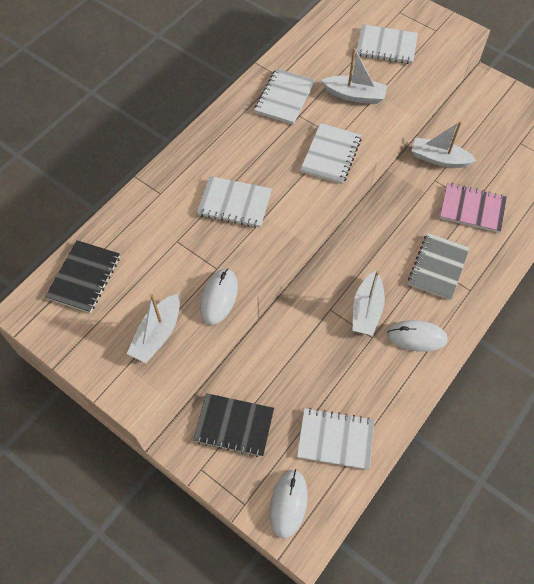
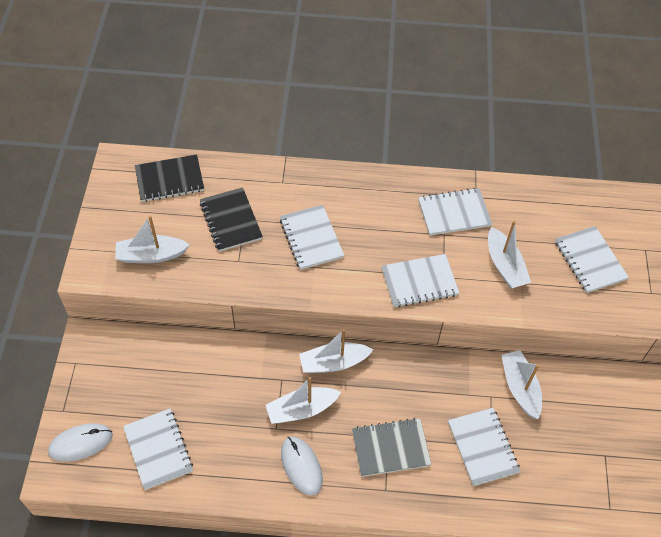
camera: 55 degrees right, 5 degrees down
(219, 297) = (212, 278): white mouse -> none
(234, 425) = (126, 365): black notebook -> black notebook (231, 221)
(339, 264) = (334, 363): none -> white boat
(472, 209) = (482, 447): pink notebook -> white notebook

